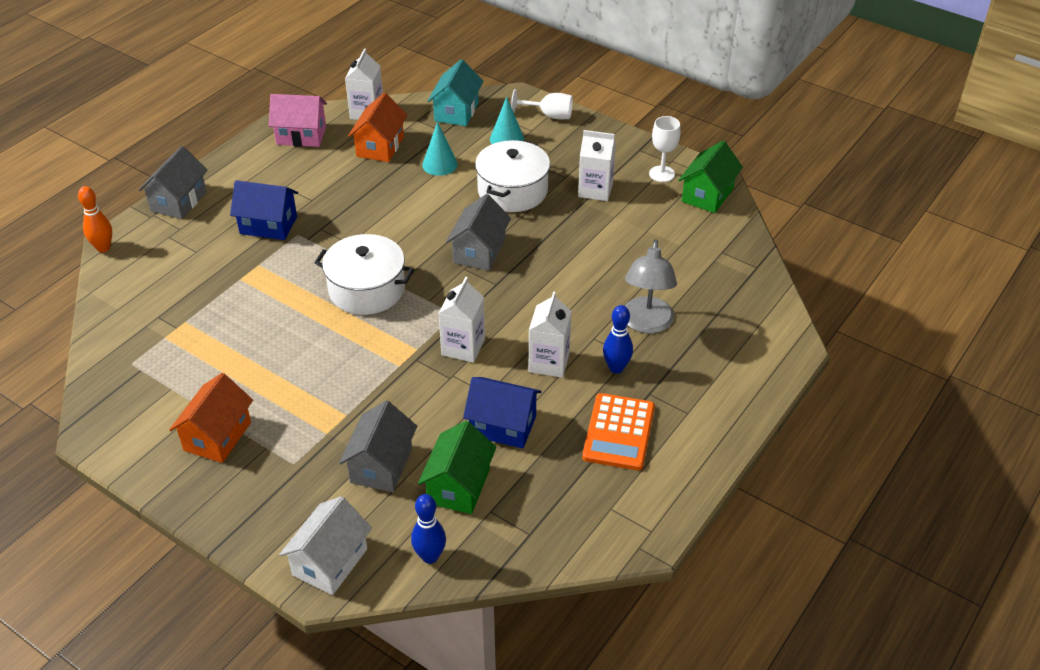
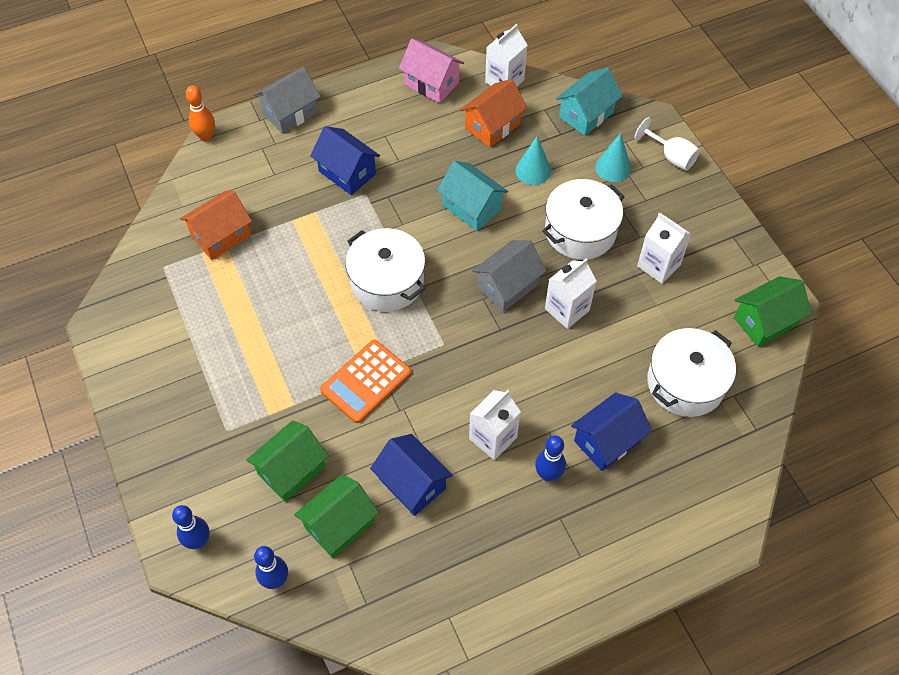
camera: 30 degrees right, 15 degrees up
(217, 436) = (186, 373): orange house -> orange house (221, 236)
(330, 562) = (199, 541): white house -> blue bowling pin
(381, 465) = (291, 470): grey house -> green house
(405, 209) = (472, 207): none -> turquoise house
(463, 347) = (430, 383): white carton -> white carton (567, 309)
(618, 432) = (506, 544): orange calculator -> orange calculator (366, 381)
(646, 324) = (607, 441): grey lamp -> blue house
(662, 174) = (736, 275): white goblet -> none
(678, 259) = (685, 383): none -> white pot

